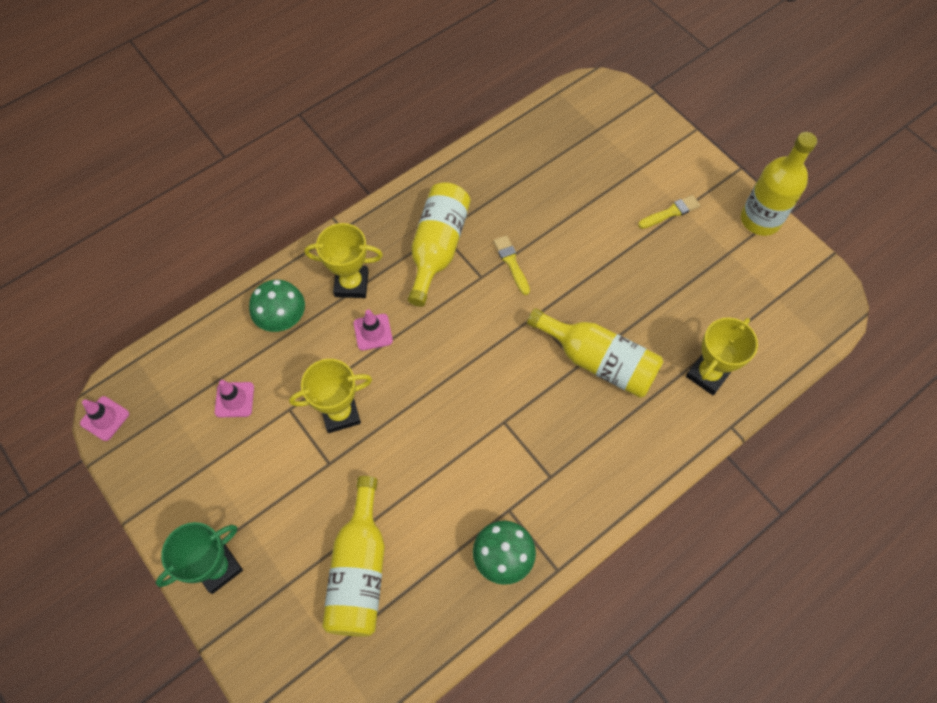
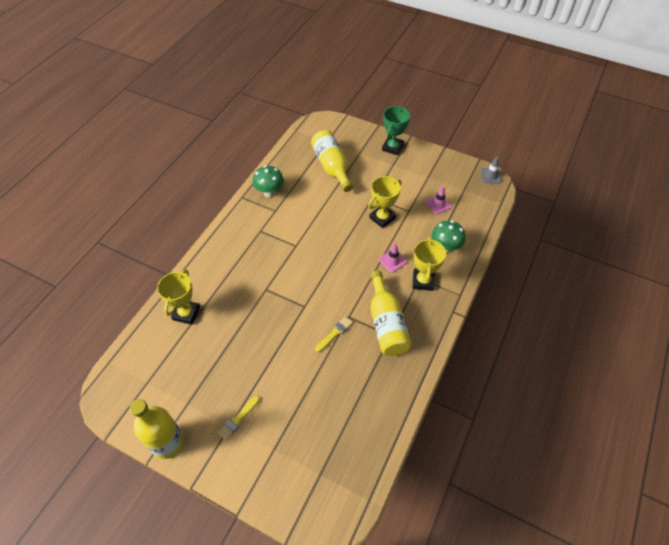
camera: 155 degrees right, 10 degrees down
(105, 418) = (490, 176): pink traffic cone -> grey traffic cone
(351, 284) = (423, 281): yellow trophy -> yellow trophy turned 60 degrees counterclockwise
(511, 263) = (334, 333): yellow brush -> yellow brush turned 90 degrees counterclockwise
(598, 361) = (255, 295): yellow bottle -> none

